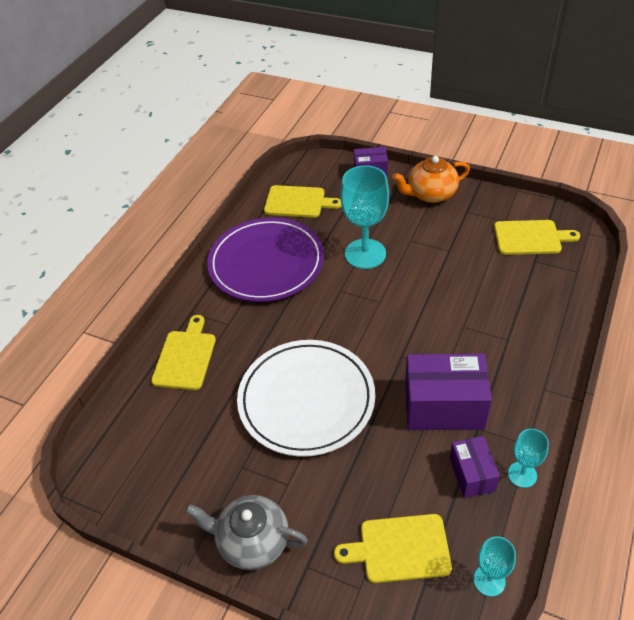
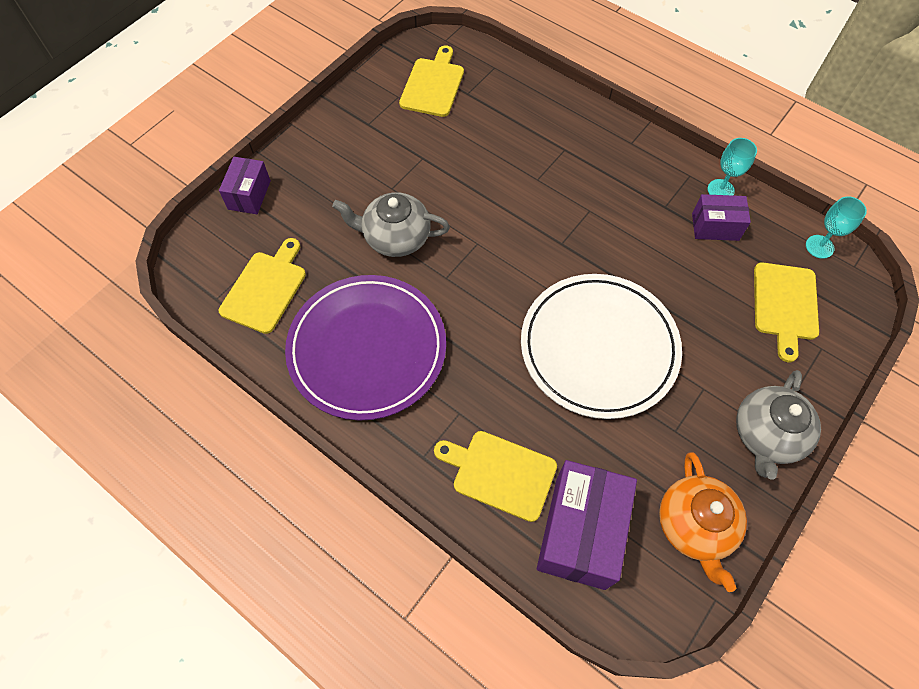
camera: 80 degrees left, 15 degrees up
(365, 254) = (395, 237): turquoise goblet -> grey teapot
(430, 194) = (322, 147): orange teapot -> orange teapot (694, 526)
(444, 407) = (635, 226): purple box -> purple box (580, 532)

